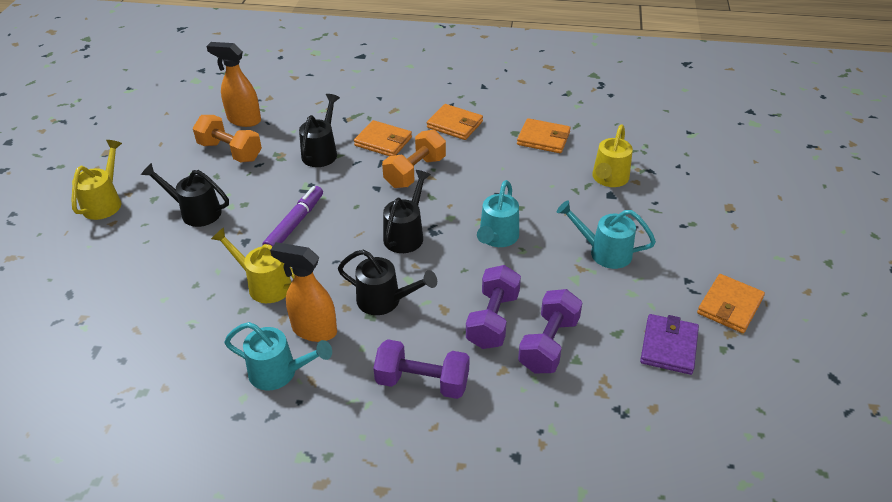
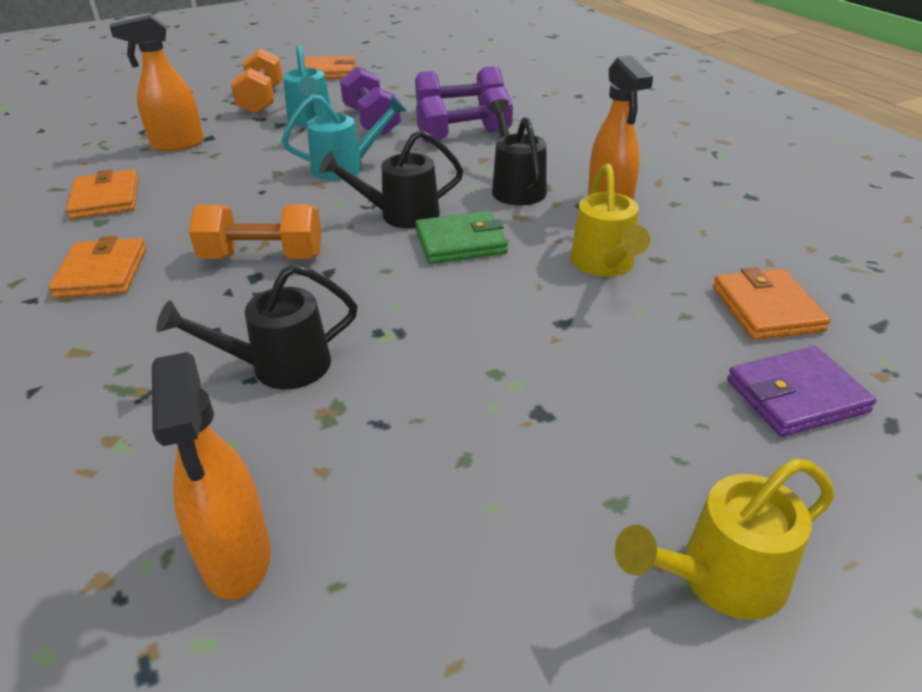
camera: 125 degrees left, 5 degrees down
(195, 212) = (576, 415): black watering can -> none
(230, 151) = (374, 494): orange dumbbell -> orange dumbbell (262, 101)
(279, 373) = (681, 199): turquoise watering can -> none
(294, 224) = (479, 299): purple marker -> none
(350, 243) = (461, 242): none -> green wallet
(383, 141) = (198, 317): orange wallet -> orange wallet (767, 309)
(422, 382) = (576, 140): purple dumbbell -> purple dumbbell (371, 121)
(609, 179) = (177, 144): yellow watering can -> orange spray bottle
(669, 346) = (401, 79): purple wallet -> purple wallet (796, 396)

